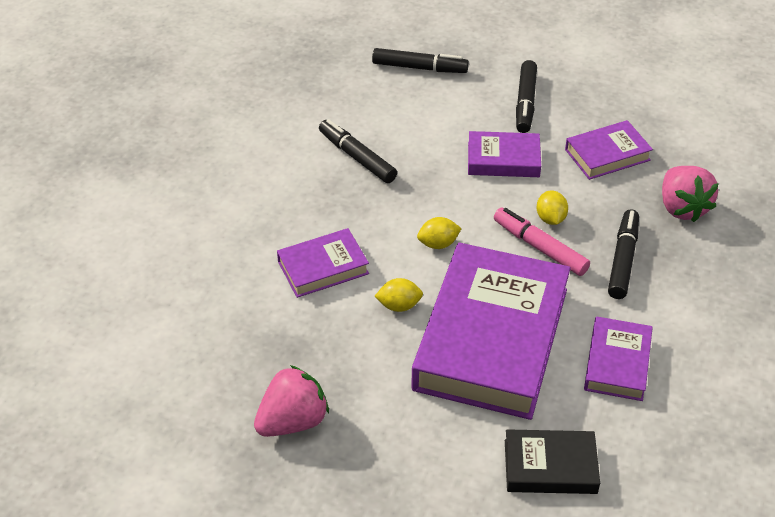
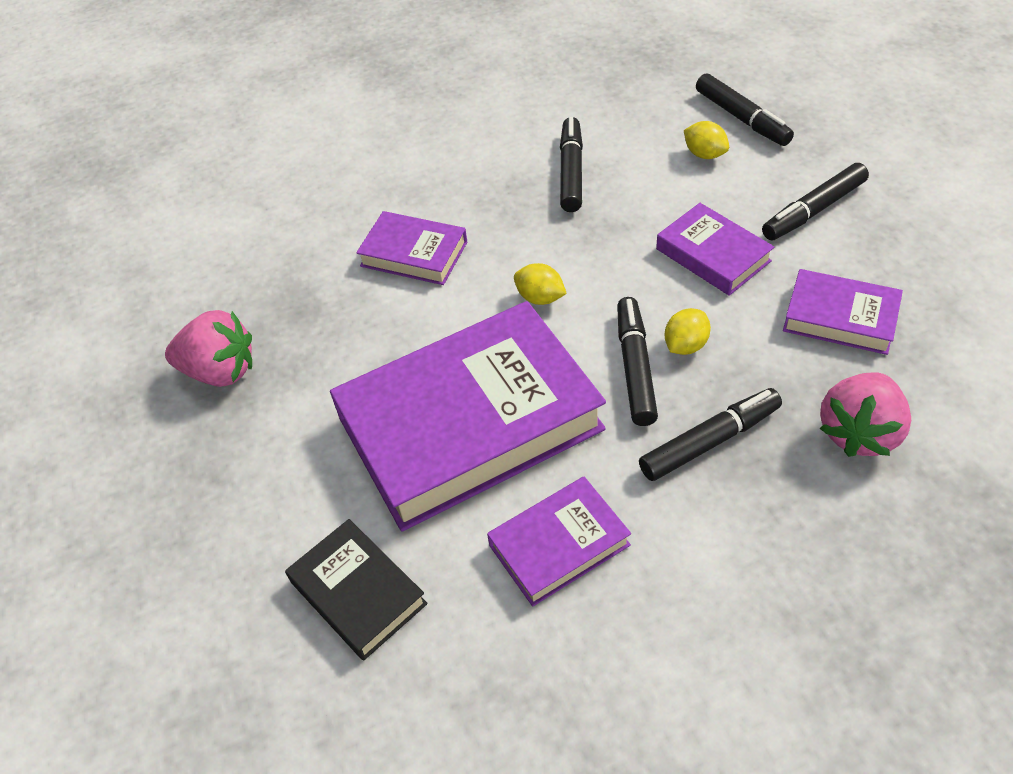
camera: 50 degrees right, 5 degrees up
(399, 305) = (431, 332): yellow lemon -> yellow lemon (704, 154)
(539, 247) = (635, 367): pink marker -> black marker

